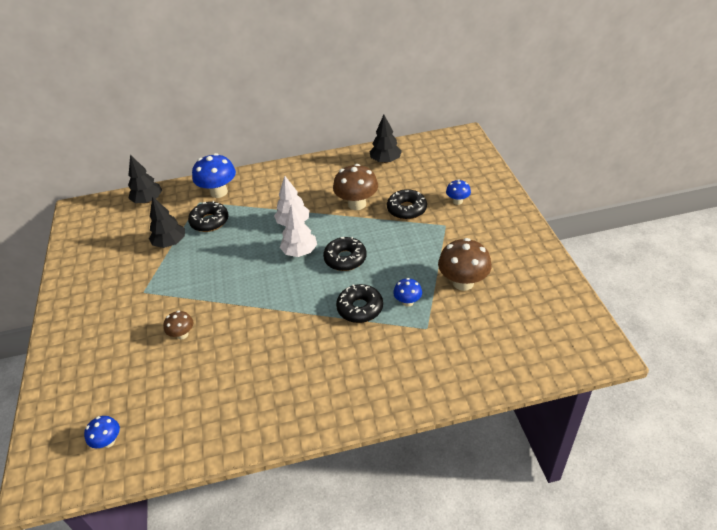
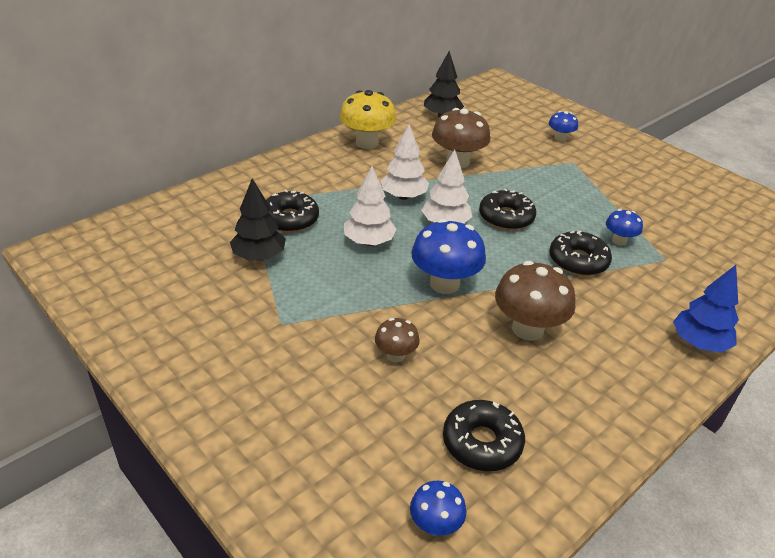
camera: 35 degrees left, 5 degrees down
(148, 200) = (168, 215): black tree -> none
(219, 192) = (267, 185): blue mushroom -> blue mushroom (444, 284)
(239, 251) = (369, 242): none -> white tree
(310, 173) = (367, 143): none -> yellow mushroom
(377, 399) = (699, 343): none -> blue tree
(406, 209) = (517, 156): black donut -> black donut (482, 443)
(463, 282) = (650, 209): brown mushroom -> brown mushroom (527, 329)

